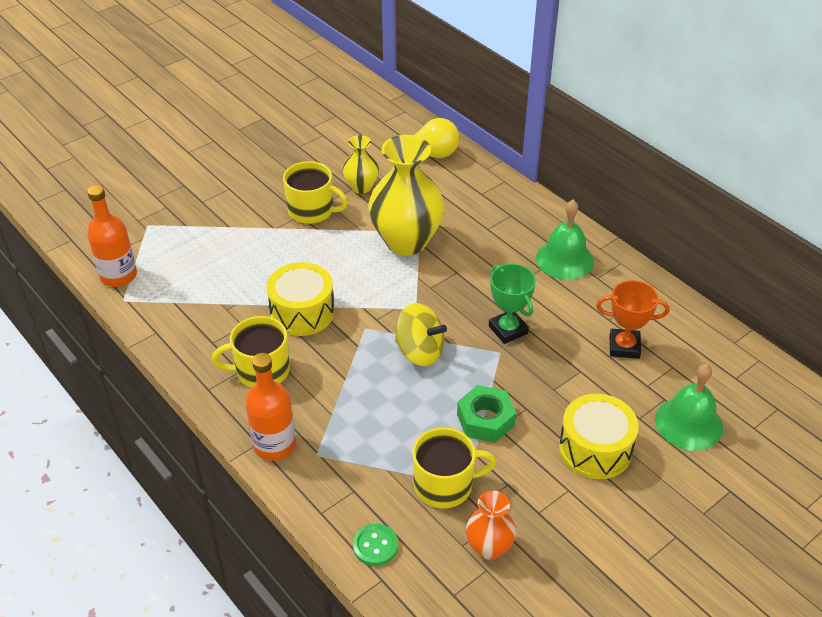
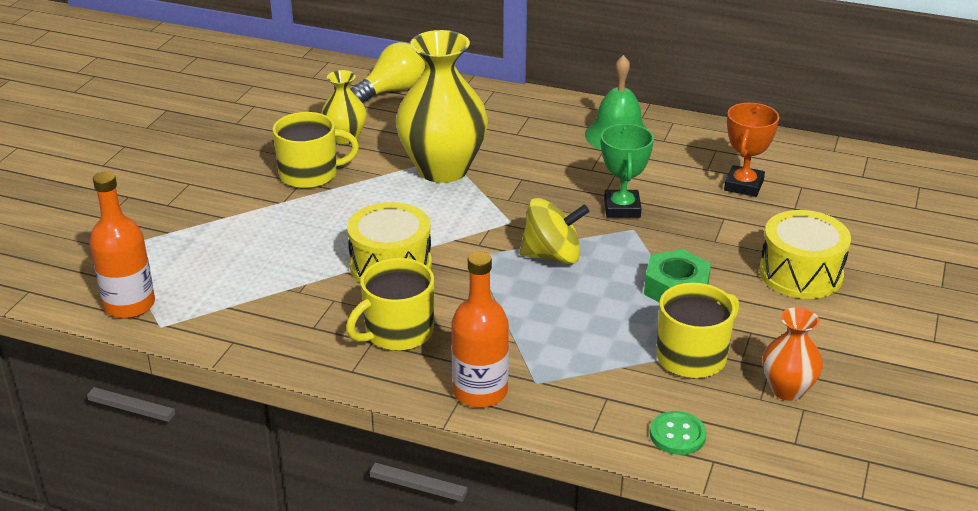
camera: 30 degrees left, 10 degrees down
(508, 330) = (622, 208): green trophy -> green trophy turned 60 degrees clockwise
(624, 347) = (743, 185): orange trophy -> orange trophy turned 45 degrees counterclockwise
(688, 423) = (859, 224): green bell -> none

